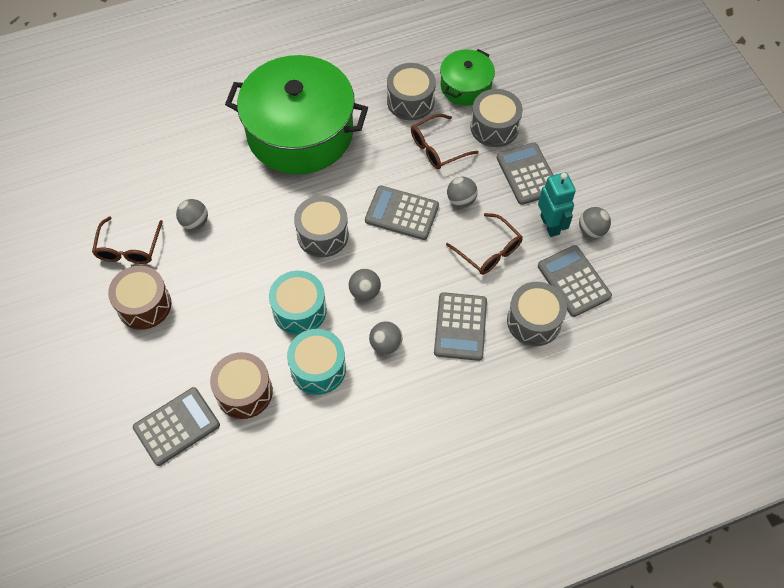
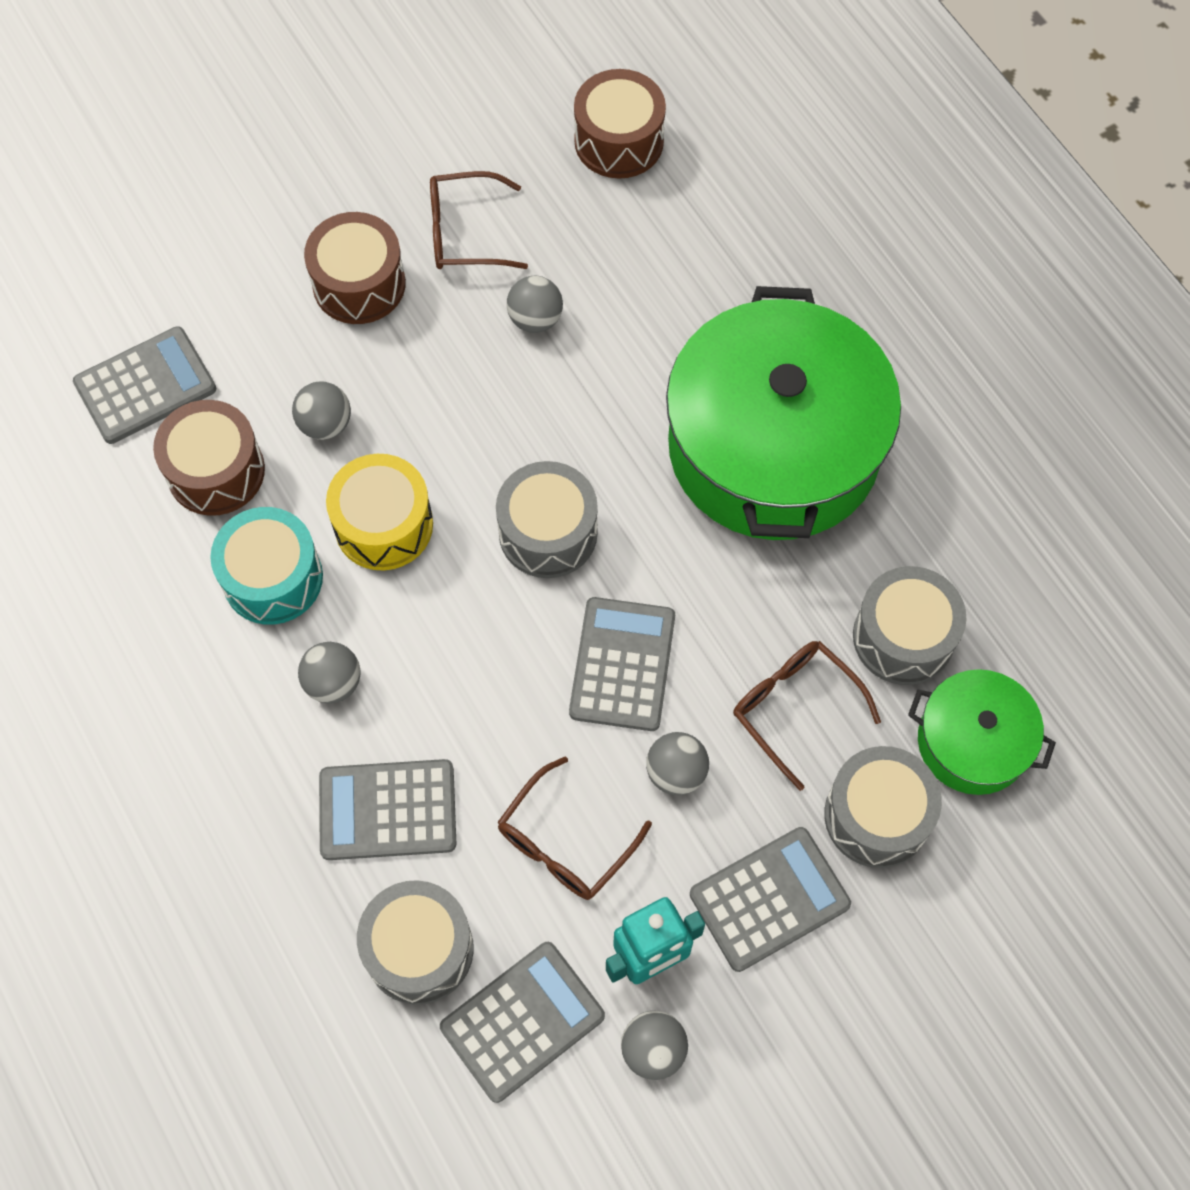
camera: 80 degrees right, 5 degrees up
(96, 168) = (619, 141): none -> brown drum
(176, 426) = (145, 386): grey calculator -> grey calculator turned 75 degrees counterclockwise
(299, 310) = (383, 525): turquoise drum -> yellow drum
(365, 292) = (437, 628): grey ball -> grey ball (325, 424)

